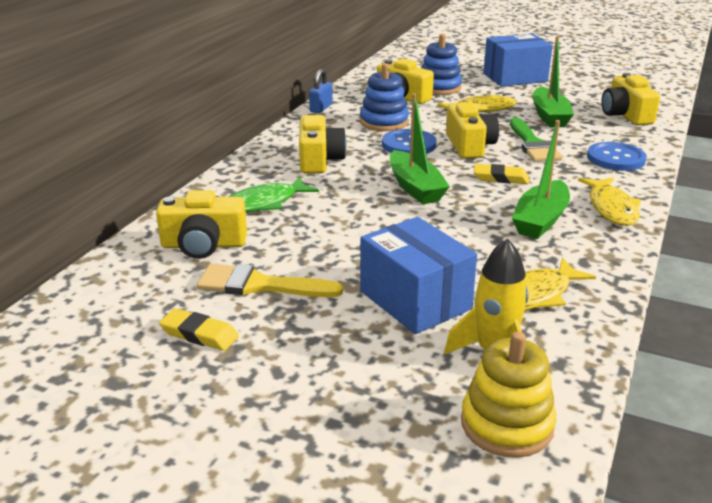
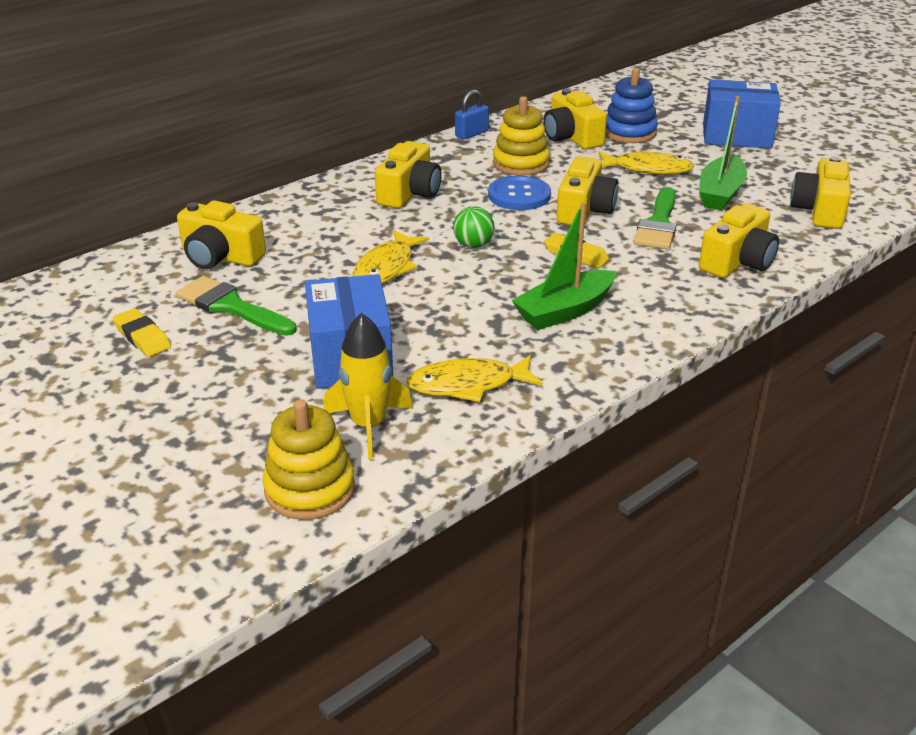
camera: 25 degrees right, 5 degrees up
(259, 285) = (231, 306): yellow brush -> green brush
(264, 203) = (312, 228): green fish -> none
(384, 122) = (521, 164): blue stacking toy -> yellow stacking toy
(415, 188) = (473, 245): green boat -> green ball
(611, 208) = (660, 317): yellow fish -> yellow fish (386, 267)
(616, 158) = (737, 262): blue button -> yellow camera

